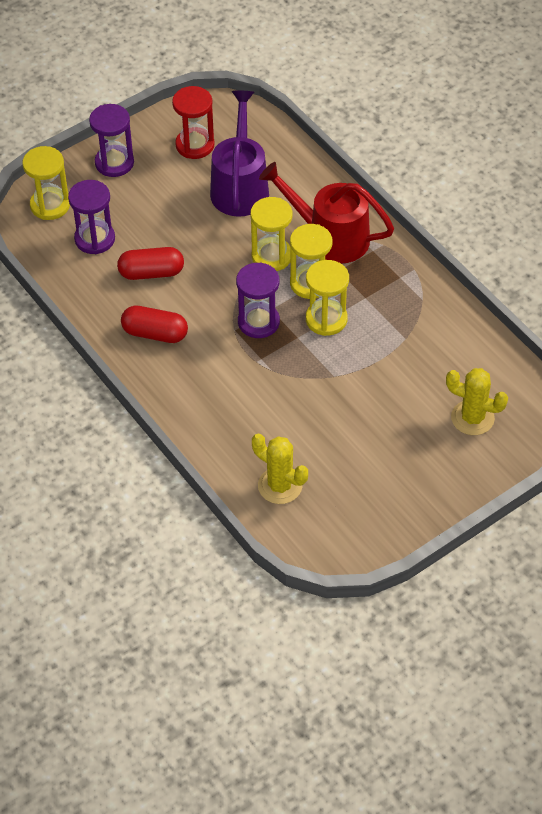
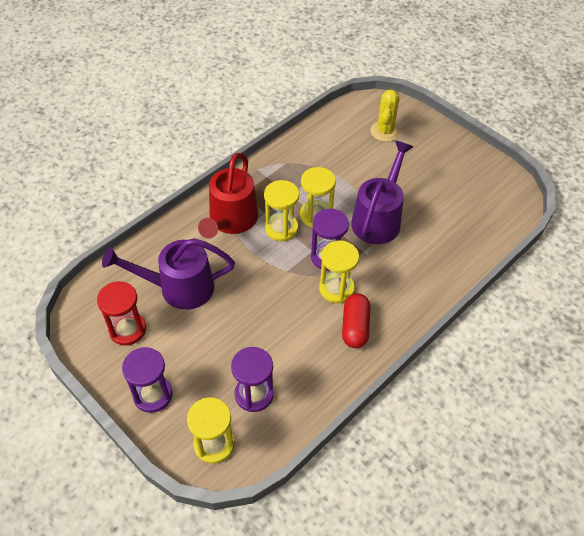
camera: 100 degrees left, 0 degrees up
(151, 272) = (288, 340): red capsule -> none
(272, 256) = (256, 256): yellow hourglass -> yellow hourglass (336, 289)
(280, 486) = (476, 227): yellow cactus -> none
(311, 383) = (378, 218): none -> purple watering can

